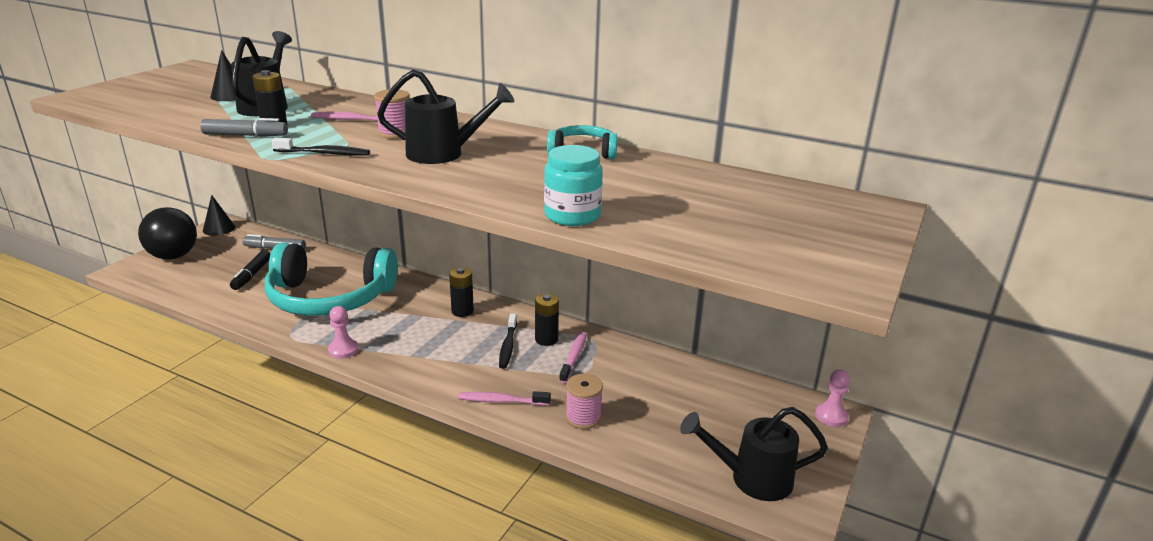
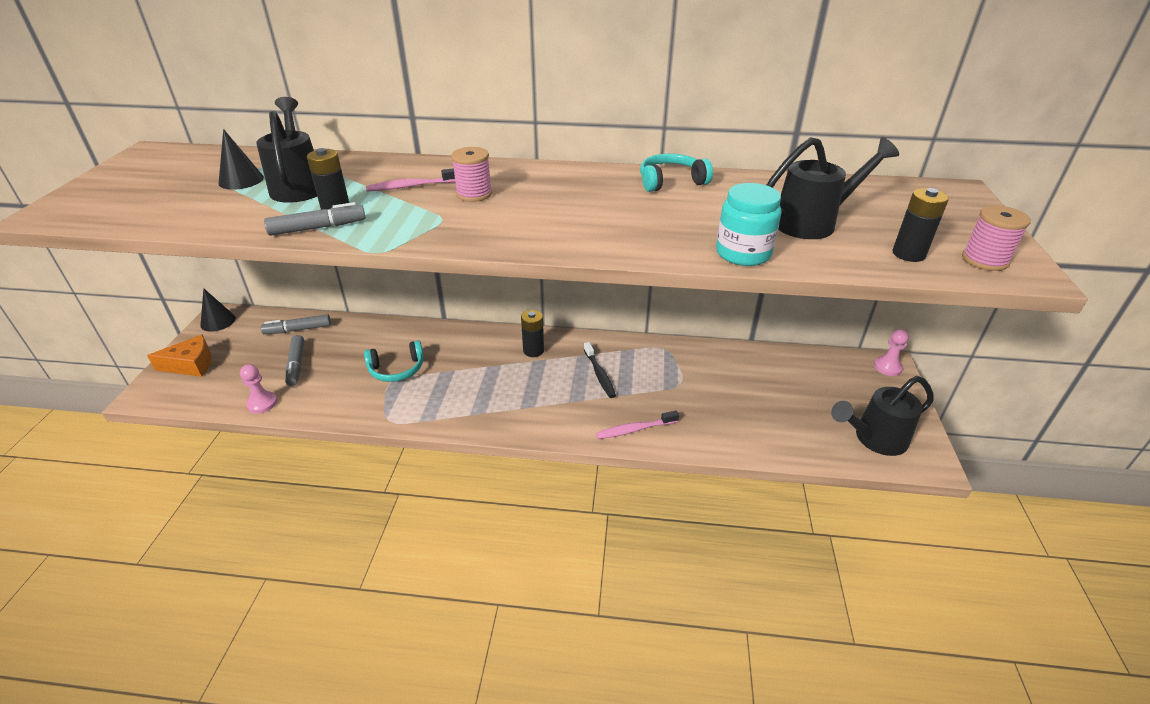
camera: 20 degrees left, 10 degrees up
(173, 256) = (191, 364): black ball -> orange cheese
(251, 275) = (296, 365): black marker -> grey marker
(324, 153) = (430, 233): black toothbrush -> none
(329, 298) = (397, 369): turquoise headphones -> turquoise headphones, size x0.46
(343, 350) = (453, 420): pink pawn -> pink pawn (262, 403)
(443, 154) = (549, 209): black watering can -> black watering can (812, 223)
(546, 339) = (627, 359): black battery -> black battery (908, 254)
(574, 357) = (662, 369): pink toothbrush -> none
(583, 418) = (712, 425): pink spool -> pink spool (984, 260)

